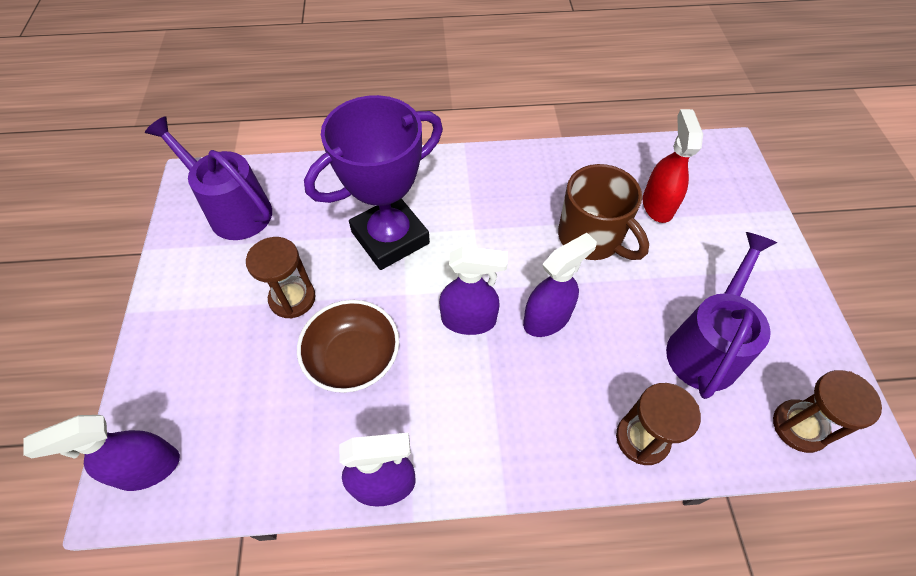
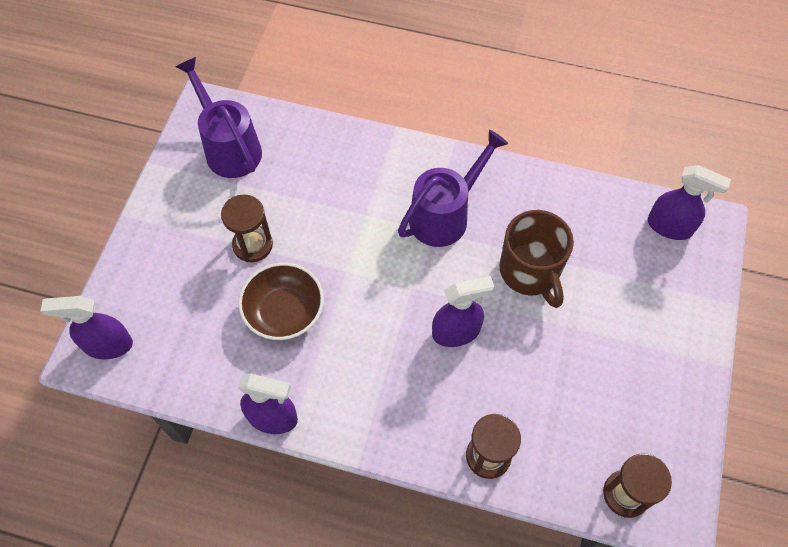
camera: 20 degrees right, 5 degrees up
(390, 238) = (352, 215): purple trophy -> none
(469, 320) = (390, 311): purple spray bottle -> purple spray bottle (670, 227)
(657, 205) = (608, 260): red spray bottle -> none
(706, 346) = (583, 402): purple watering can -> purple watering can (446, 214)

